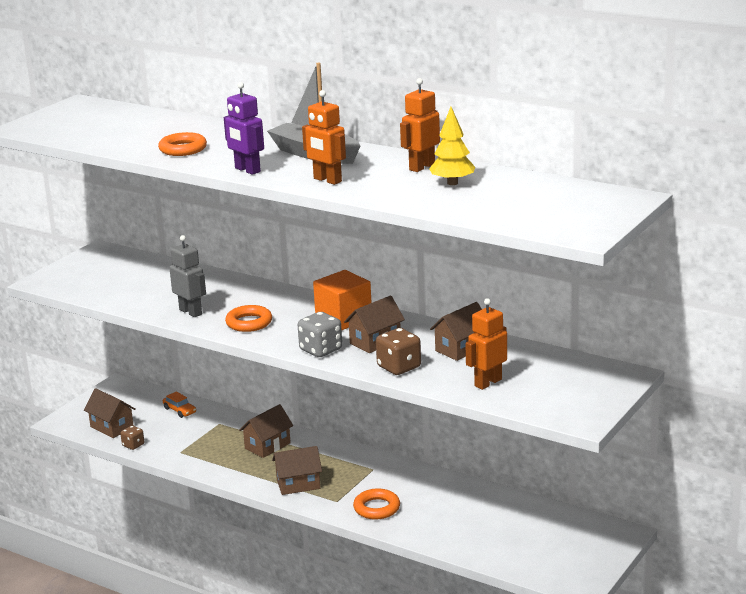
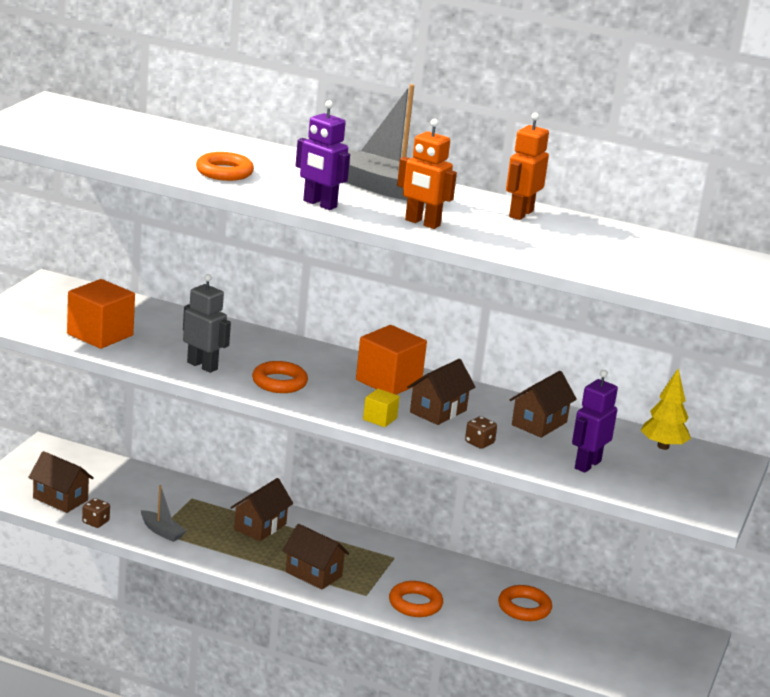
camera: 15 degrees left, 0 degrees up
(118, 290) = (100, 335): none -> orange cube
(179, 410) = (137, 481): orange car -> none
(184, 452) = (162, 532): none -> grey boat
(298, 484) = (313, 574): brown house -> brown house turned 60 degrees clockwise
(321, 350) = (379, 419): grey dice -> yellow cube
(399, 367) = (479, 443): brown dice -> brown dice, size x0.59
(452, 183) = (567, 236): yellow tree -> yellow tree (663, 446)
(472, 510) = (524, 608): none -> orange ring
(488, 383) = (587, 465): orange robot -> purple robot

